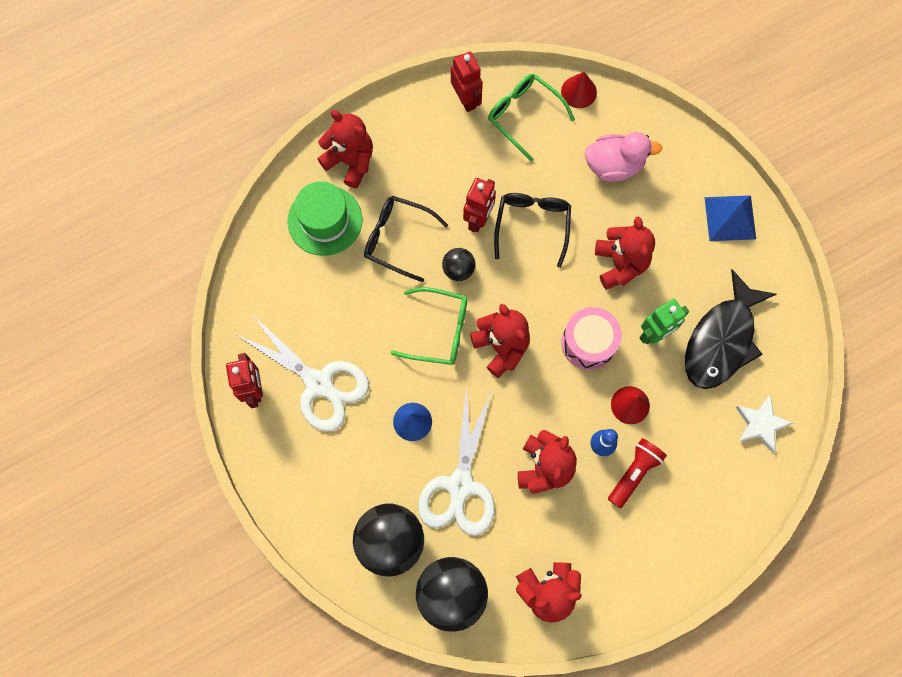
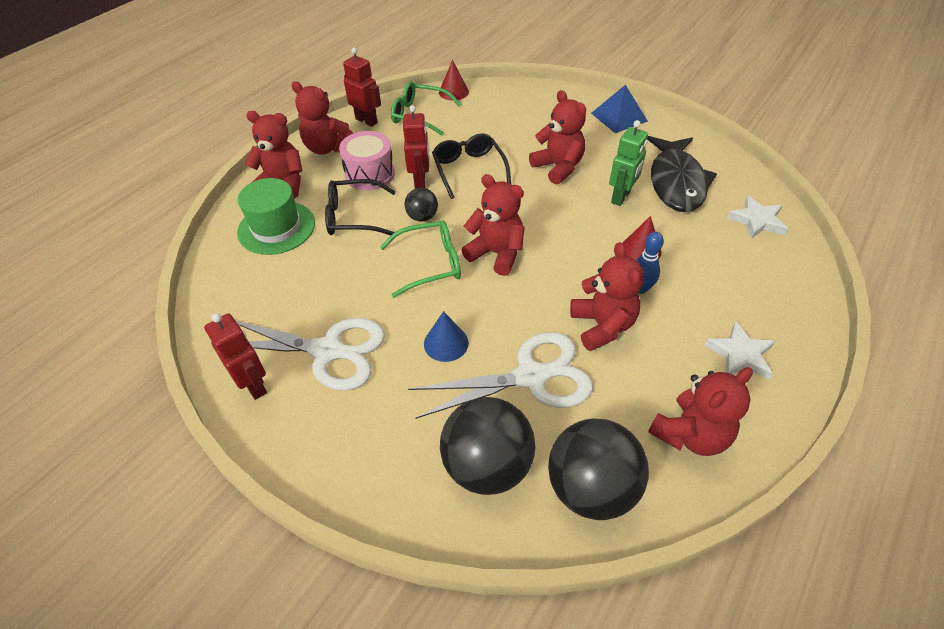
camera: 25 degrees left, 25 degrees down
(410, 125) = (327, 148): none -> red teddy bear
(460, 485) = (530, 377): white scissors -> white scissors turned 90 degrees counterclockwise
(588, 343) = (571, 223): pink drum -> pink drum (370, 174)
(614, 165) = (509, 118): pink duck -> none
(634, 473) = (686, 296): red flashlight -> none
(635, 548) = (740, 354): none -> white star

